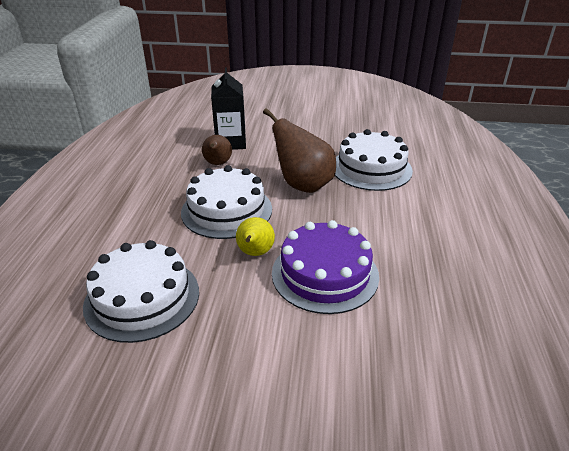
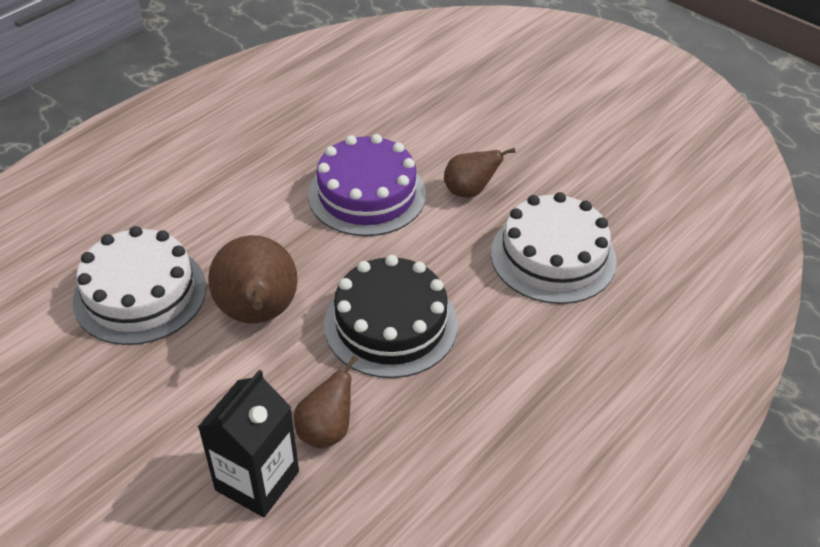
camera: 145 degrees left, 10 degrees up
(226, 210) = (390, 324): white cake -> black cake
(249, 319) = (469, 191): none -> brown pear
(255, 253) = (410, 248): yellow pear -> none

